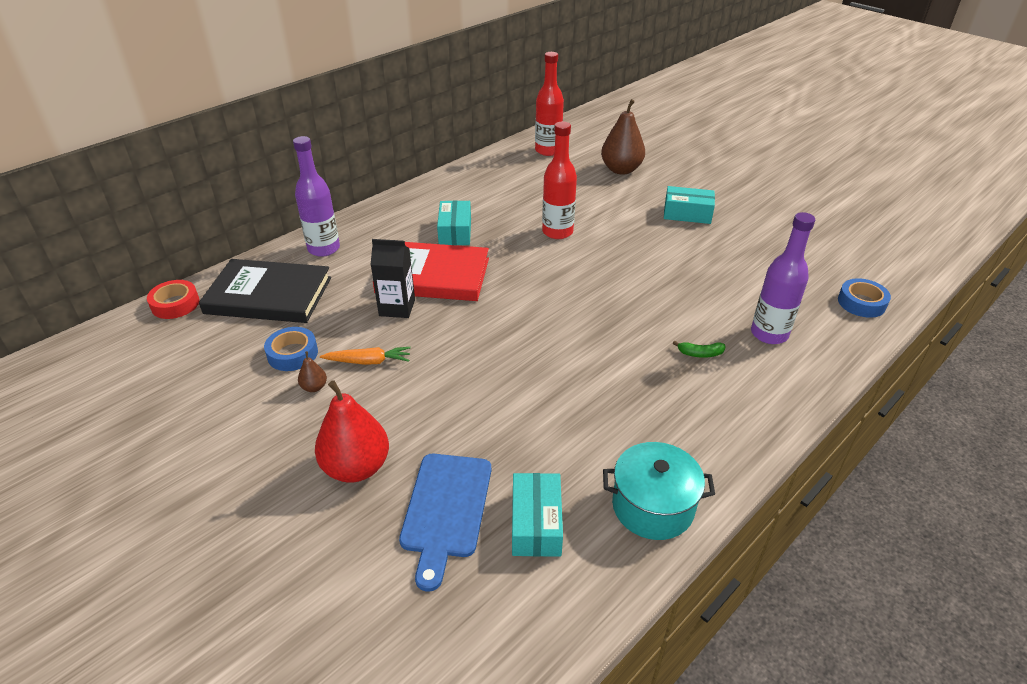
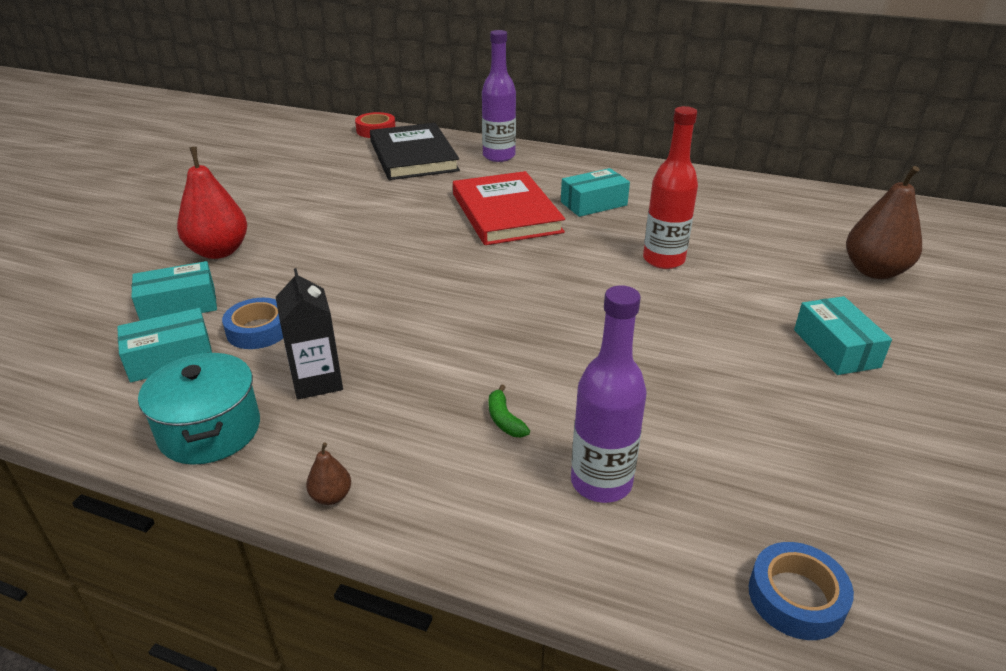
camera: 65 degrees right, 5 degrees down
(292, 354) = (345, 187): blue tape -> blue tape (258, 330)
(314, 387) = (308, 207): brown pear -> brown pear (331, 496)
(368, 361) = (354, 219): orange carrot -> none
(397, 307) = (440, 210): black carton -> black carton (317, 381)
(445, 510) = (179, 305): blue cutting board -> turquoise box
(548, 150) = (838, 212): red bottle -> none

